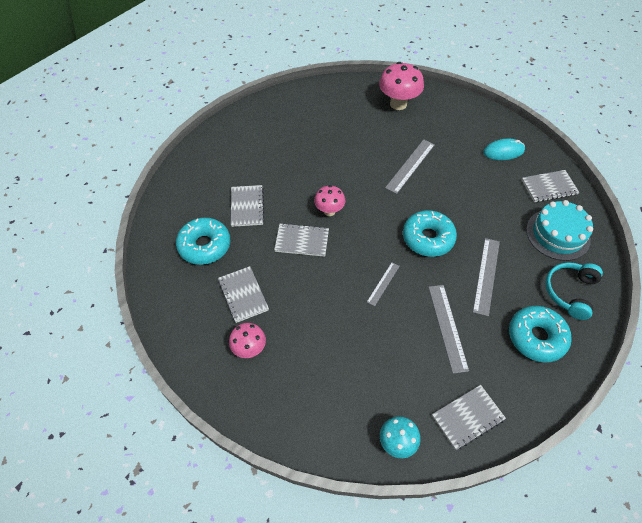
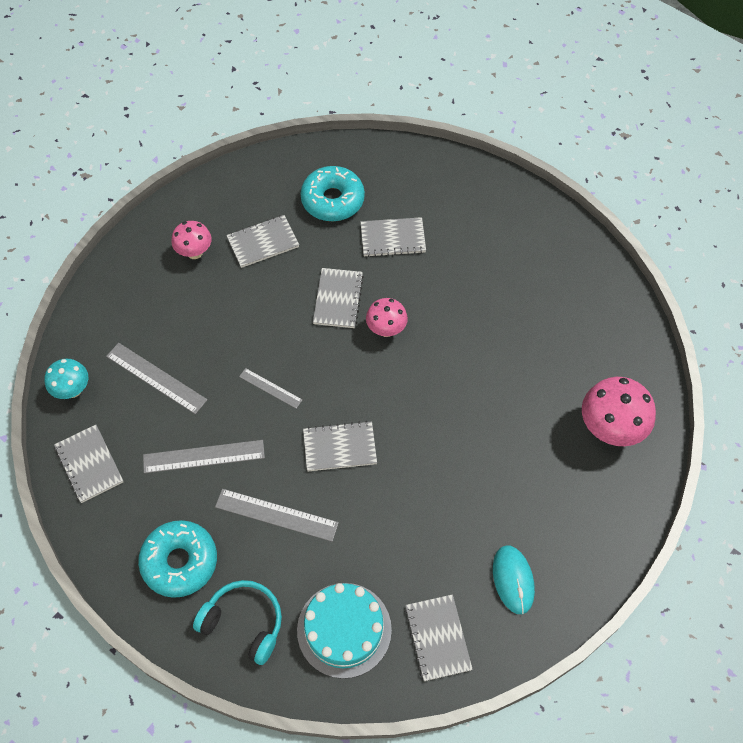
camera: 90 degrees right, 5 degrees up
(410, 166) = (473, 436): grey ruler -> grey ruler (156, 378)
(428, 238) = (339, 447): turquoise donut -> grey notebook

